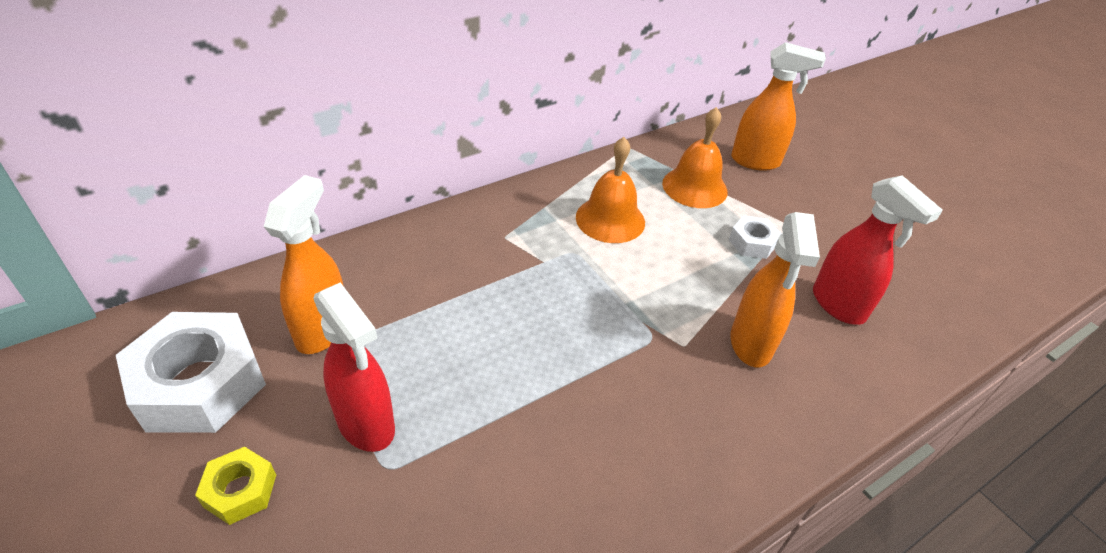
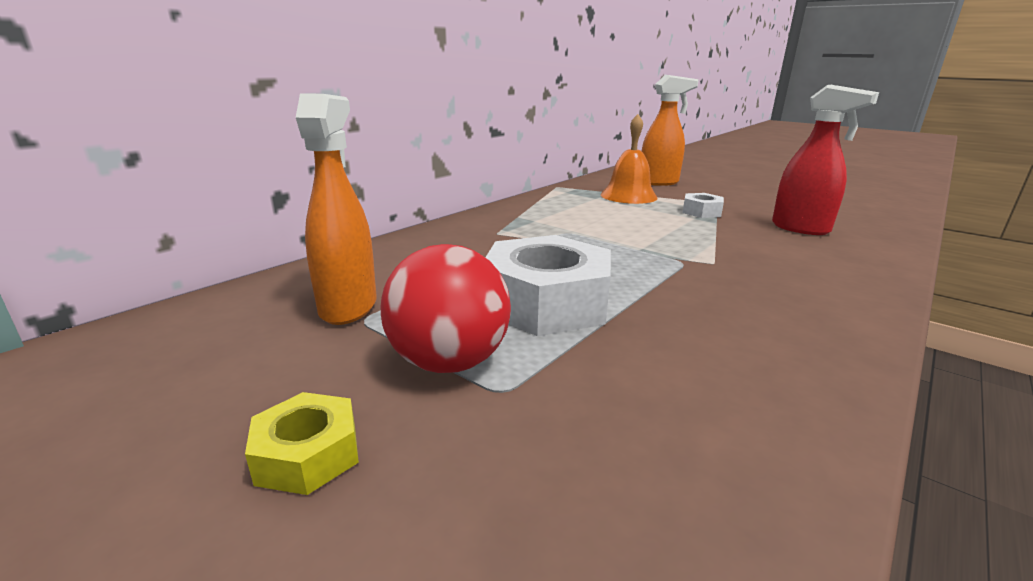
camera: 15 degrees left, 20 degrees down
(200, 384) = (202, 371): white nut -> white nut (546, 302)
(366, 425) = (449, 362): red spray bottle -> red ball
(610, 219) = (579, 215): orange bell -> none
(751, 344) = (765, 254): orange spray bottle -> none

